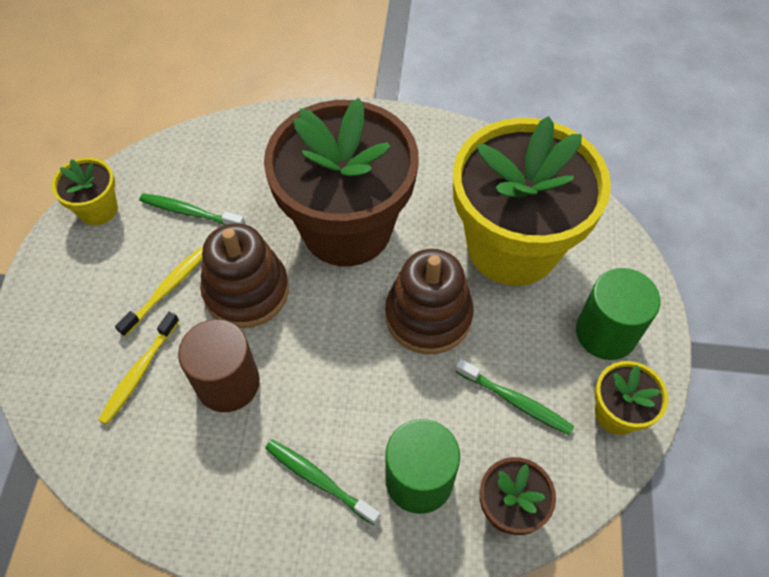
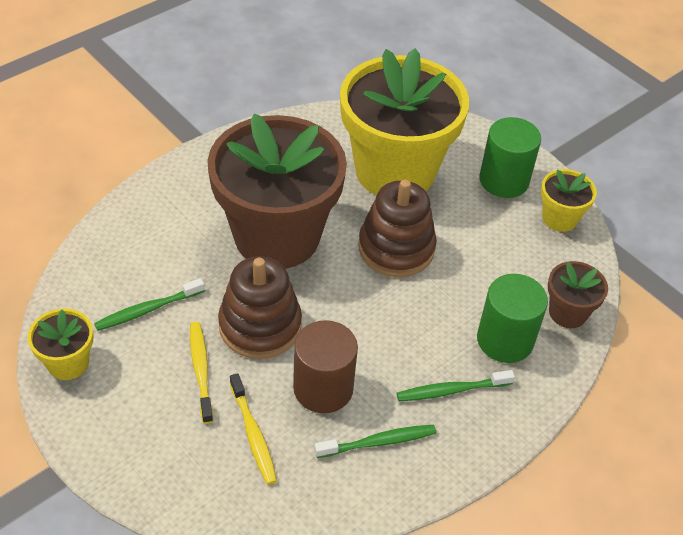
camera: 50 degrees left, 10 degrees down
(516, 401) = (503, 255): green toothbrush -> green toothbrush (378, 442)

